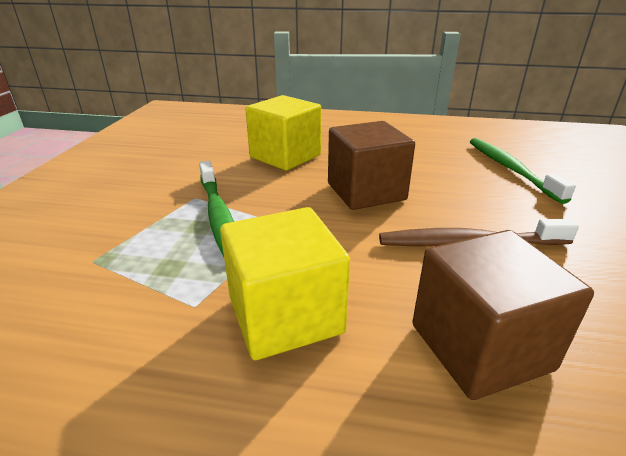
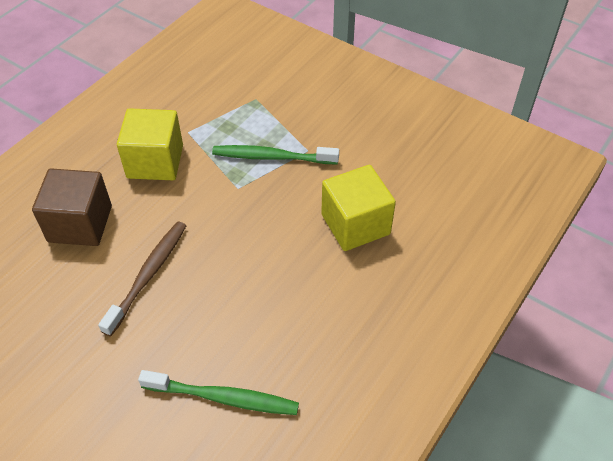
camera: 115 degrees right, 20 degrees up
(366, 192) = (253, 253): brown cube -> none

